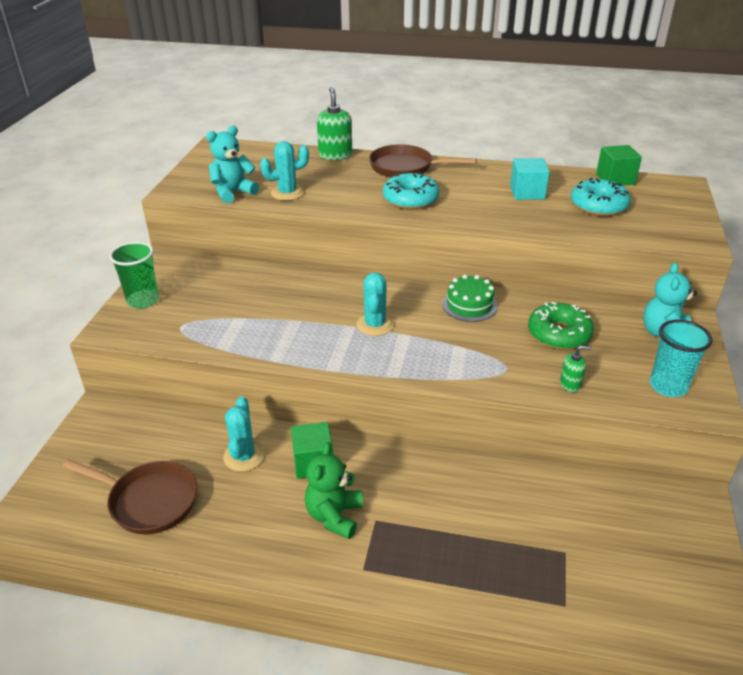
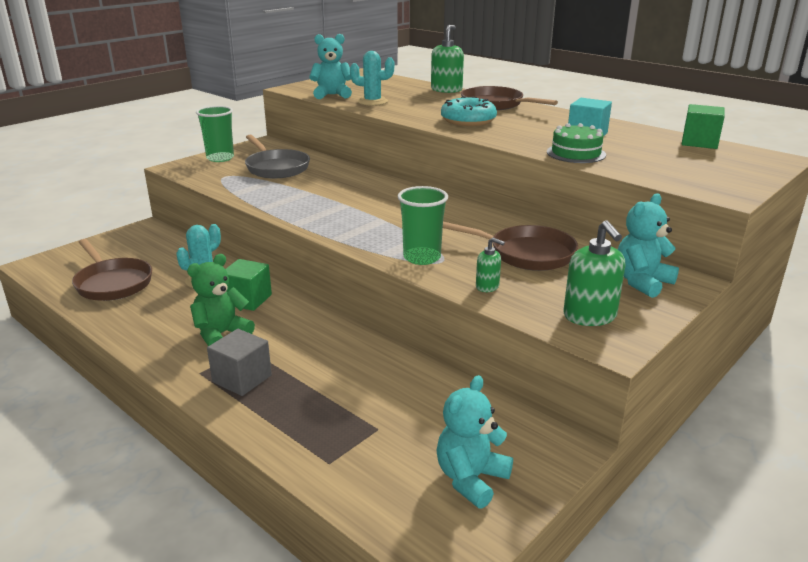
camera: 30 degrees right, 10 degrees down
(222, 296) = (276, 168): none -> grey pan
(375, 325) = (367, 208): turquoise cactus -> none
(408, 556) = (242, 379): none -> grey cube
(469, 305) = (467, 217): green cake -> green cake (576, 153)
(487, 370) = (422, 258): none -> green cup
(559, 334) = (526, 254): green donut -> brown pan
(598, 206) = (649, 154): turquoise donut -> none
(668, 386) = (590, 316): turquoise cup -> green soap dispenser
(670, 564) = (471, 479): none -> turquoise teddy bear

